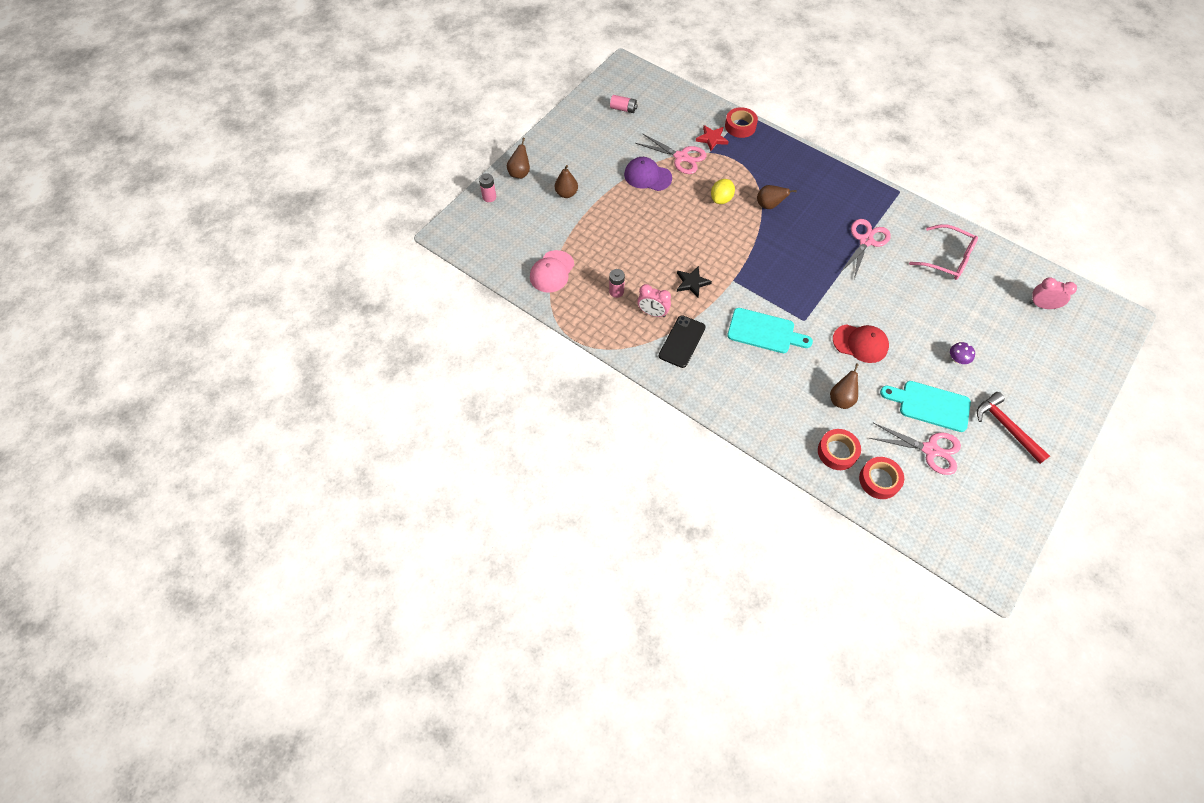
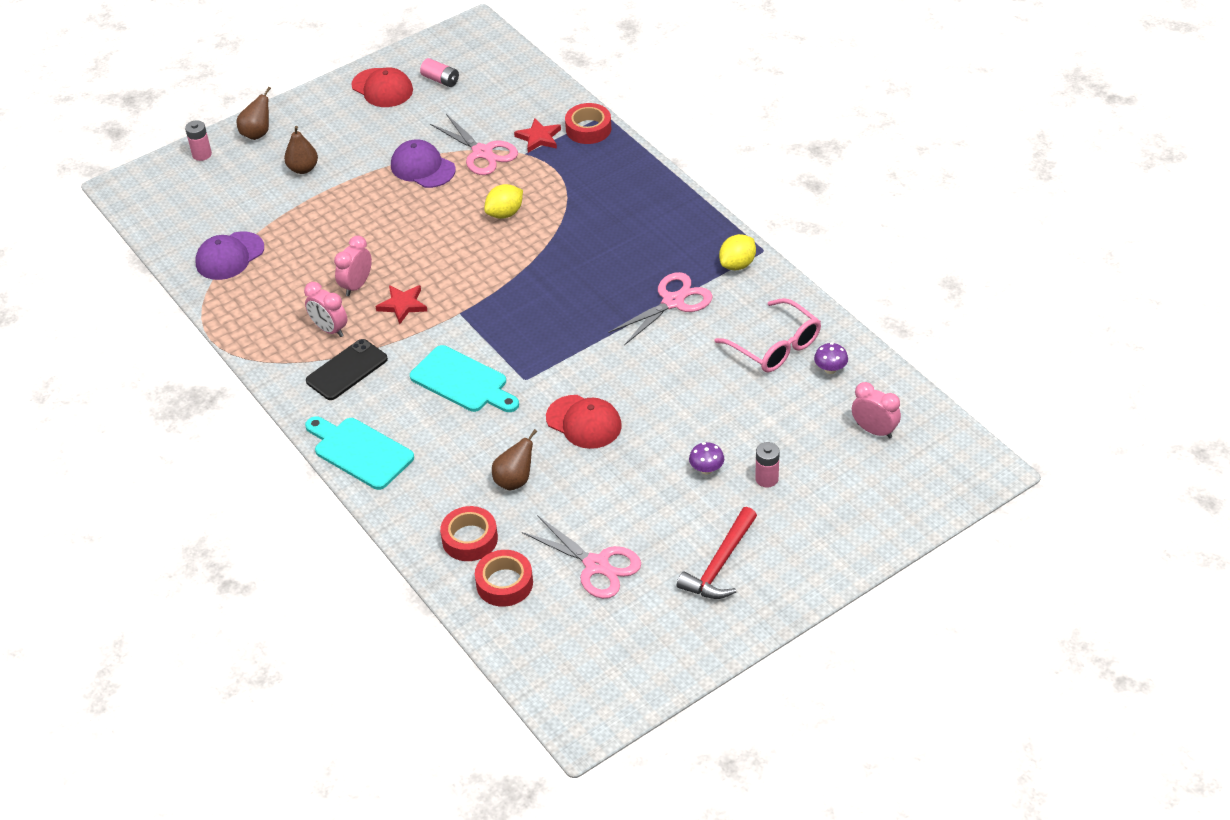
camera: 20 degrees right, 15 degrees down
(552, 272) = (229, 256): pink cap -> purple cap
(587, 122) = (382, 88): none -> red cap
(616, 291) = (298, 295): pink battery -> pink battery (766, 479)
(652, 275) = (356, 285): none -> pink clock
(692, 283) = (403, 305): black star -> red star
(769, 205) = (566, 233): brown pear -> none
(890, 205) = (737, 264): none -> yellow lemon
(930, 405) = (631, 514): turquoise cutting board -> turquoise cutting board (360, 451)
(990, 267) = (830, 369): none -> purple mushroom
(1006, 428) = (720, 564): red hammer -> red hammer turned 135 degrees counterclockwise

